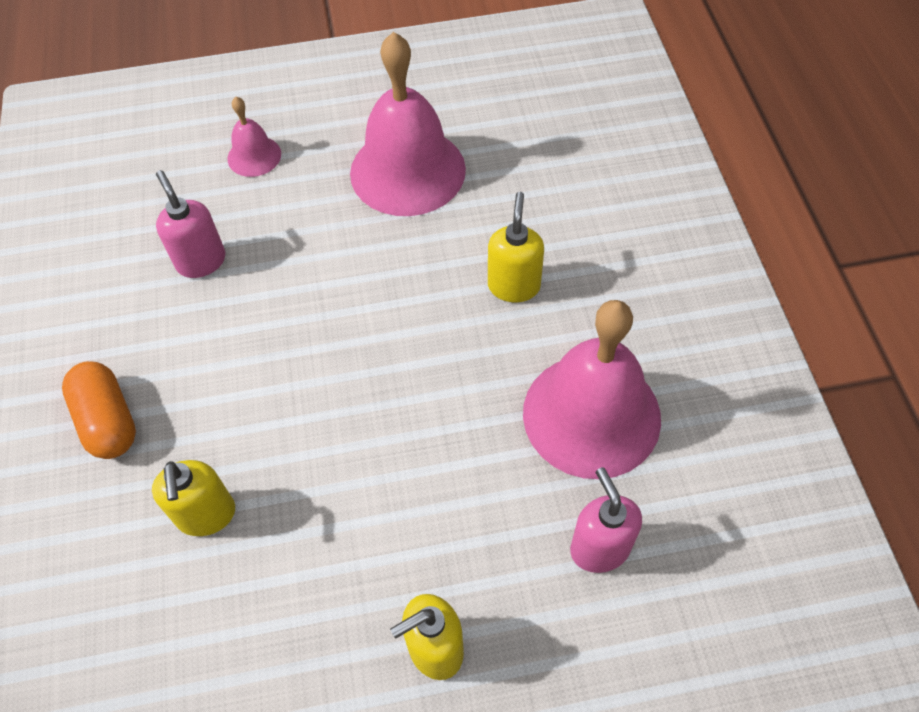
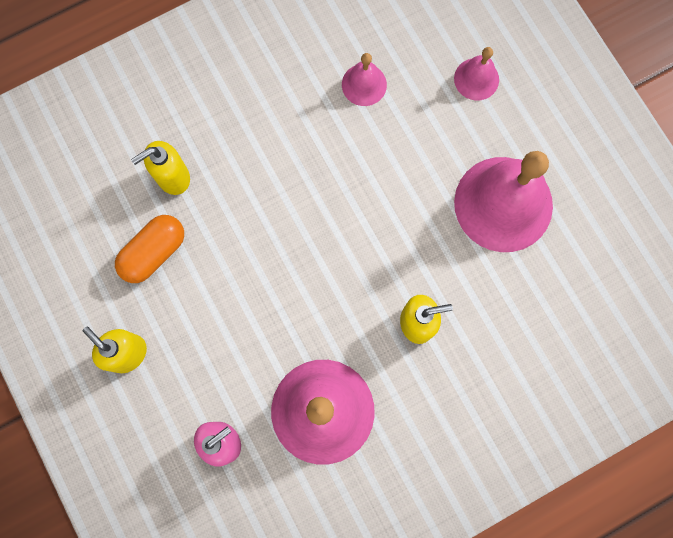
camera: 70 degrees right, 20 degrees up
(108, 421) = (219, 83): orange capsule -> orange capsule (154, 252)
(201, 261) = (364, 84): pink soap dispenser -> pink bell

